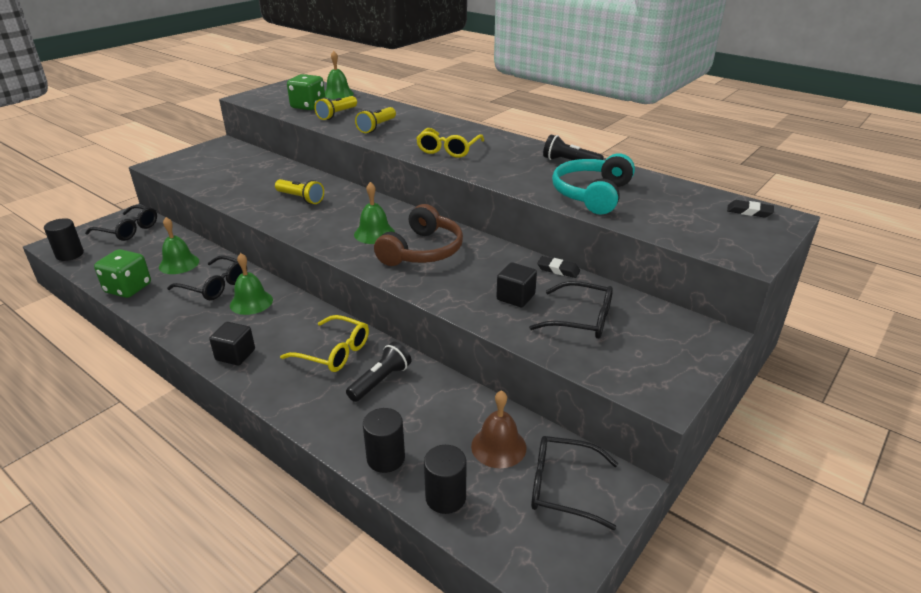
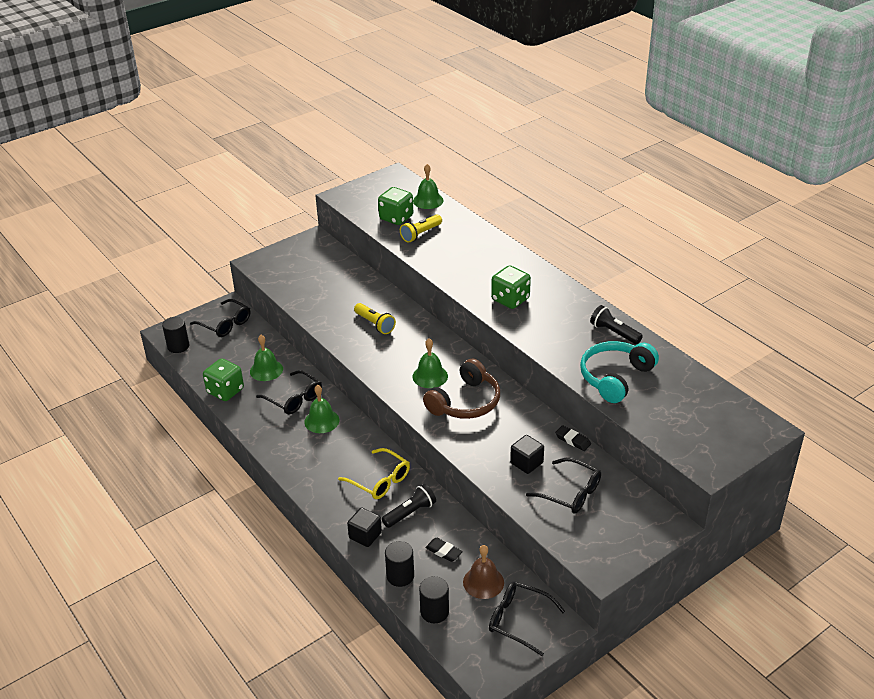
camera: 15 degrees right, 5 degrees up
(235, 355) = (304, 470): black cube -> black cube (365, 535)
(376, 127) = (453, 258): yellow flashlight -> none
(448, 149) = (510, 299): yellow glasses -> green dice
(749, 212) = (743, 418): black eraser -> black eraser (443, 551)

